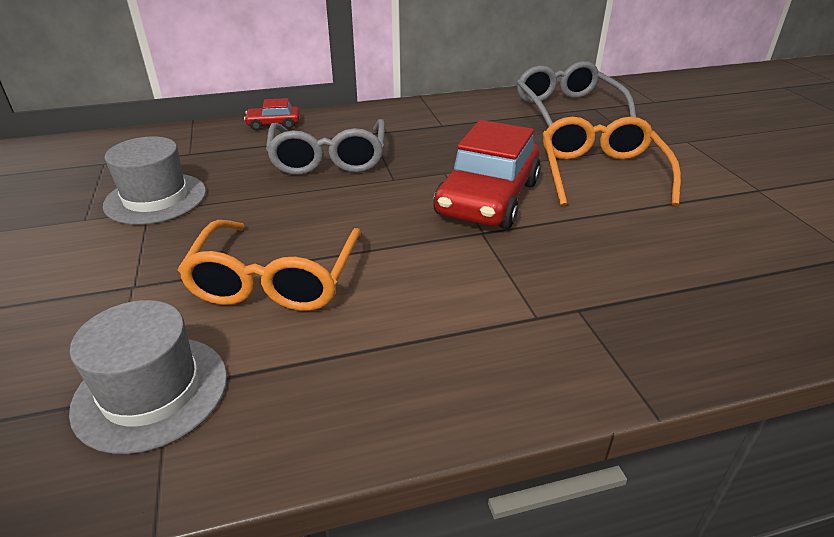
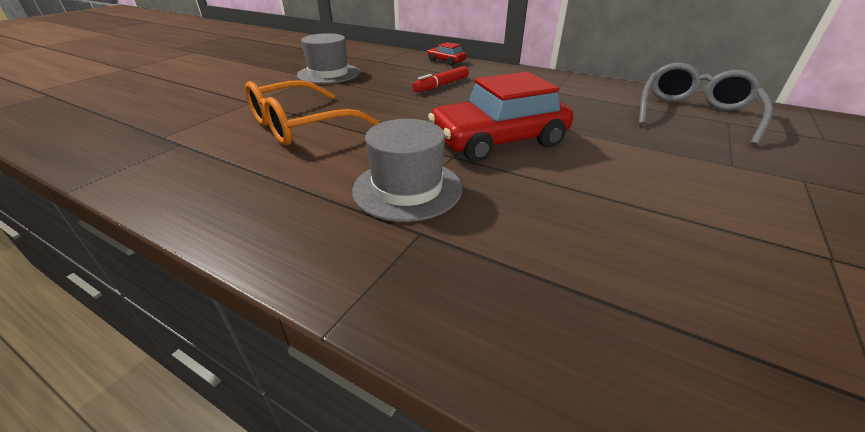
camera: 45 degrees right, 0 degrees up
(151, 392) = (174, 142): grey hat -> grey hat (407, 188)
(329, 159) = (441, 85): grey glasses -> red marker
(600, 172) = (635, 164): orange glasses -> none

